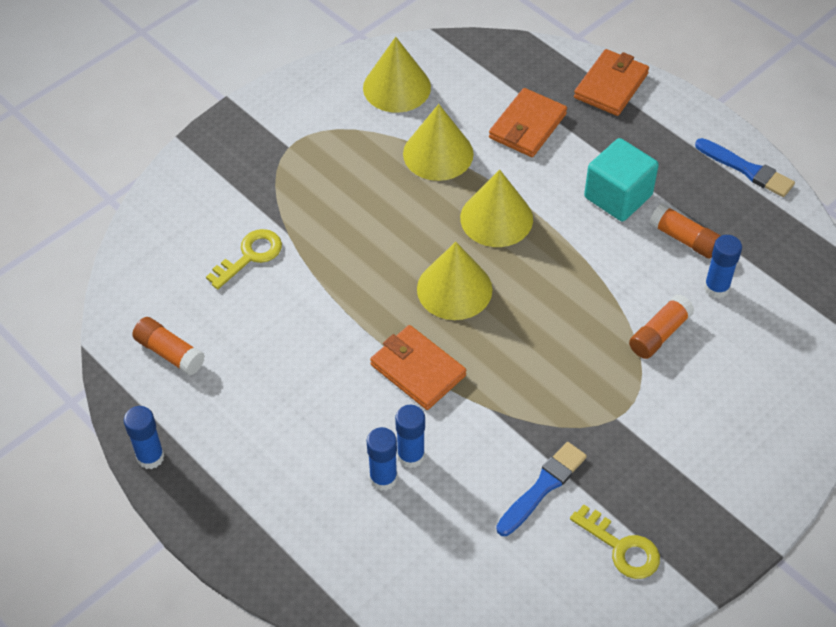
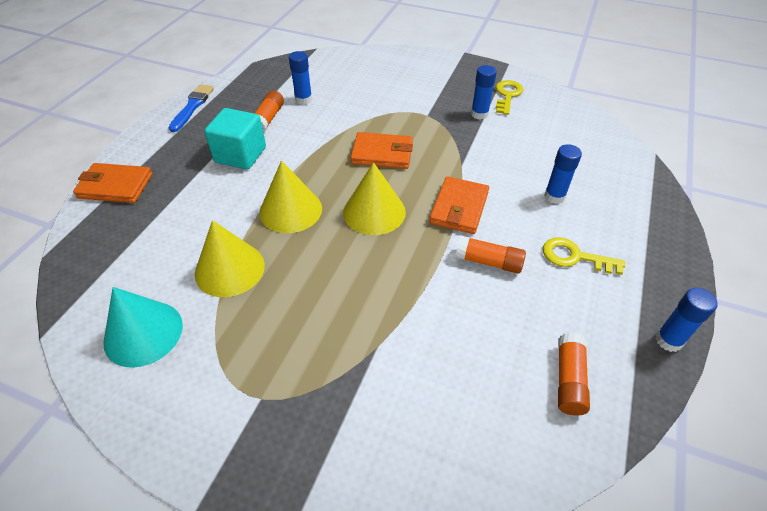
camera: 115 degrees left, 5 degrees down
(250, 256) = (421, 365): yellow key -> yellow key (574, 257)
(396, 87) = (143, 333): yellow cone -> turquoise cone
(411, 456) = (527, 189): blue glue stick -> blue glue stick (479, 114)
(527, 126) = (177, 221): orange wallet -> orange wallet (382, 154)
(542, 487) = (497, 130): blue brush -> none
(659, 334) = (353, 112): orange glue stick -> orange glue stick (488, 262)

